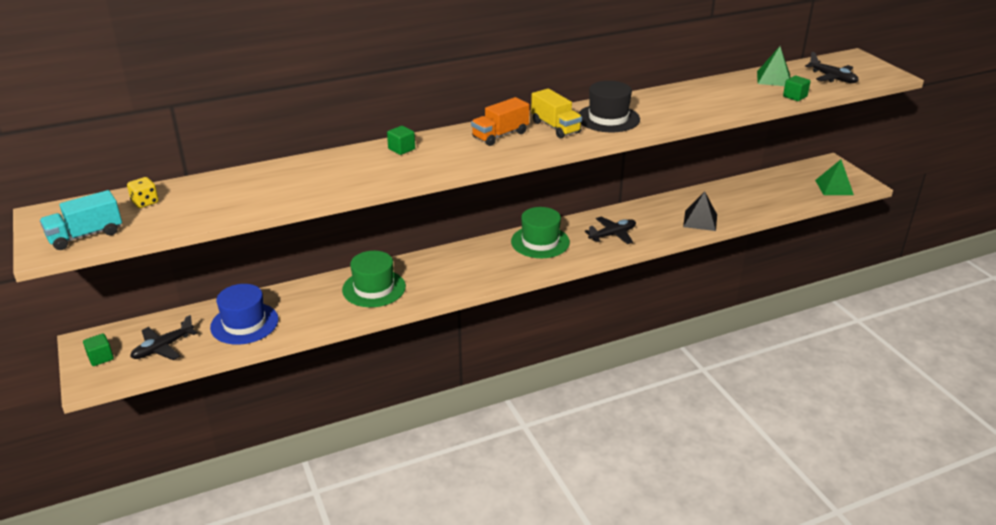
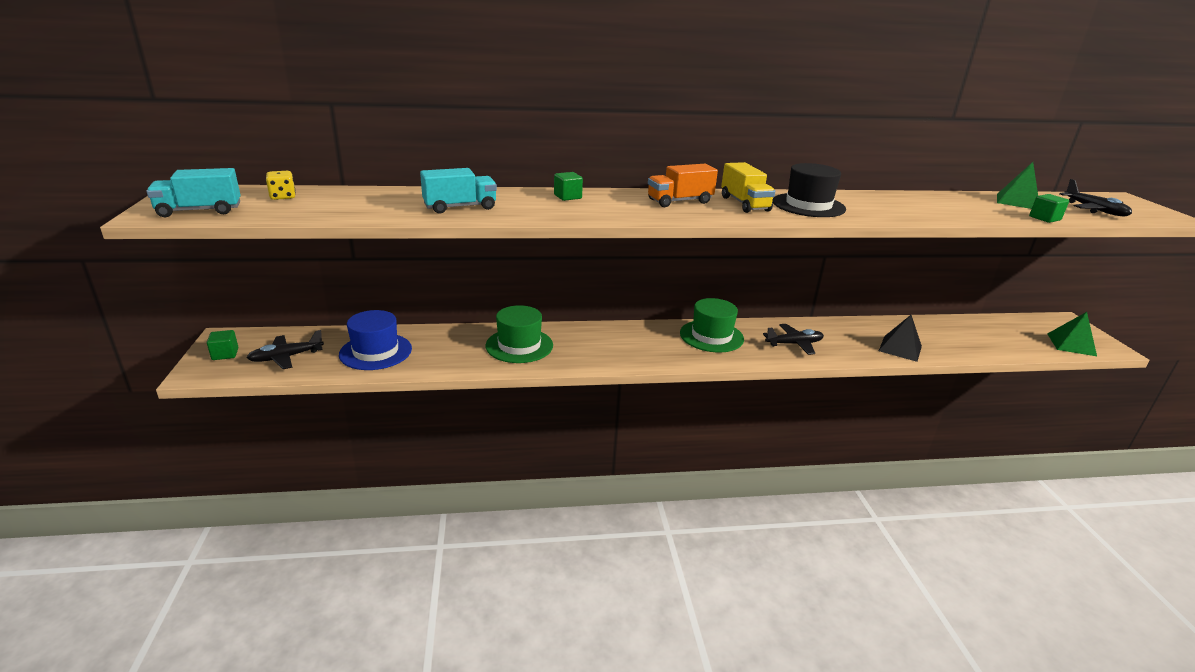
camera: 15 degrees right, 5 degrees down
(316, 182) = (460, 207): none -> turquoise truck

